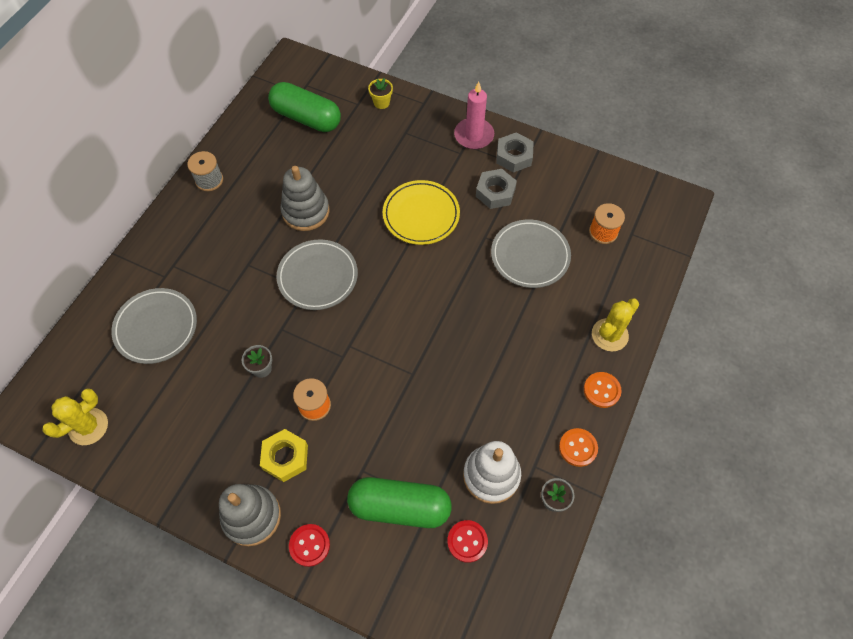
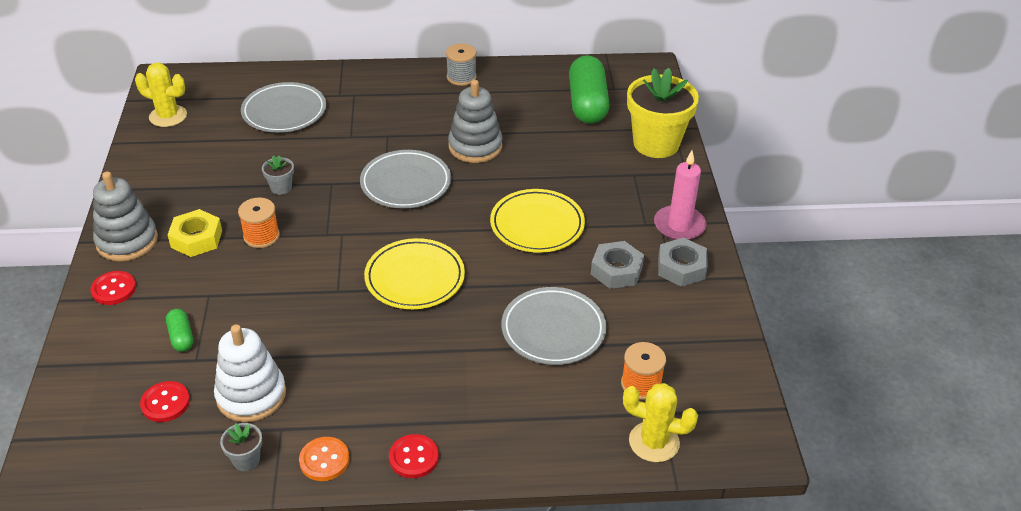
camera: 60 degrees right, 20 degrees down
(381, 103) = (656, 144): yellow flower pot -> yellow flower pot, size x2.34
(400, 507) = (181, 337): green capsule -> green capsule, size x0.46
(430, 316) = (415, 278): none -> yellow plate
(601, 390) = (414, 457): orange button -> red button
(609, 335) = (496, 440): yellow cactus -> yellow cactus (654, 442)

